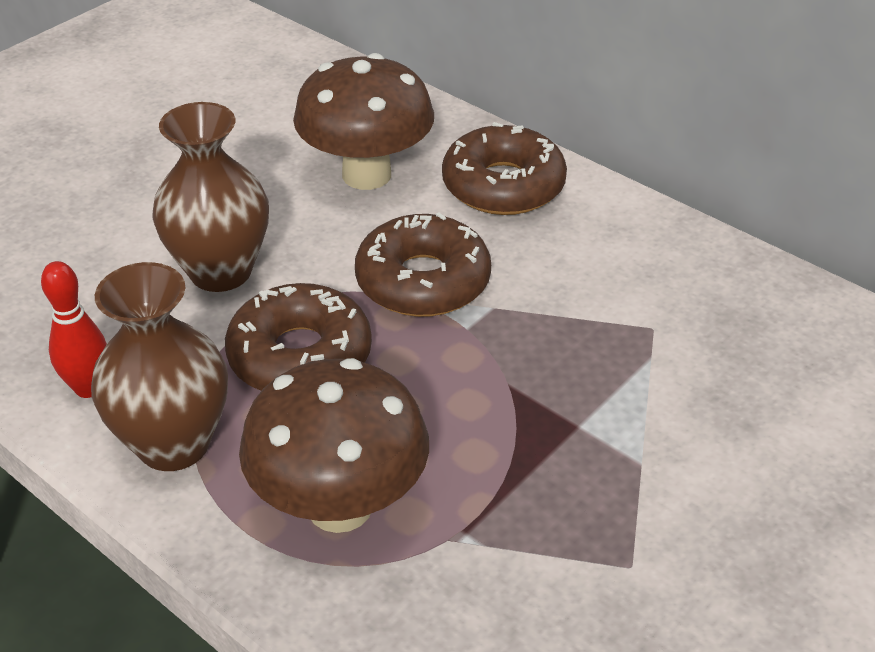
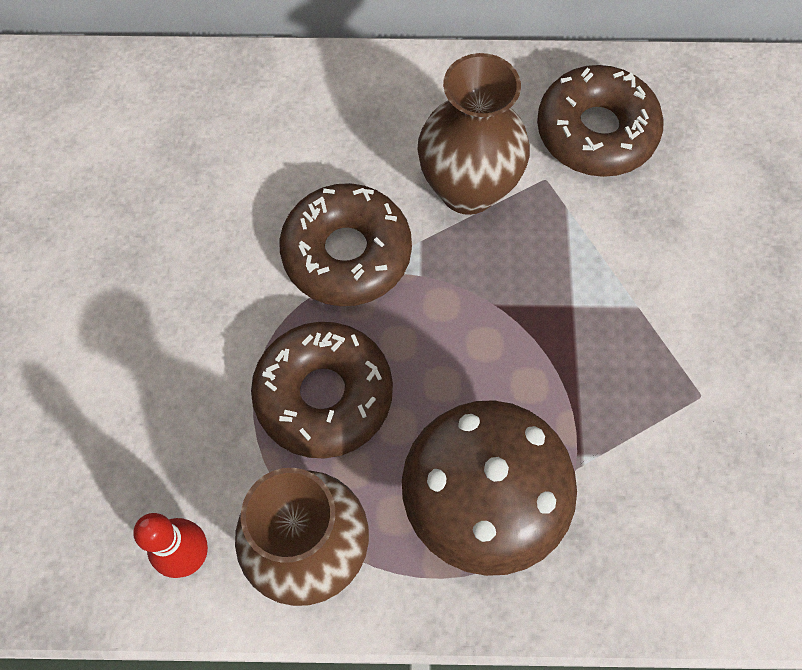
camera: 40 degrees left, 25 degrees up
(220, 271) = (177, 361): brown vase -> brown vase (468, 189)
(366, 175) = (197, 174): brown mushroom -> none
(503, 185) = (318, 111): brown donut -> brown donut (596, 132)

